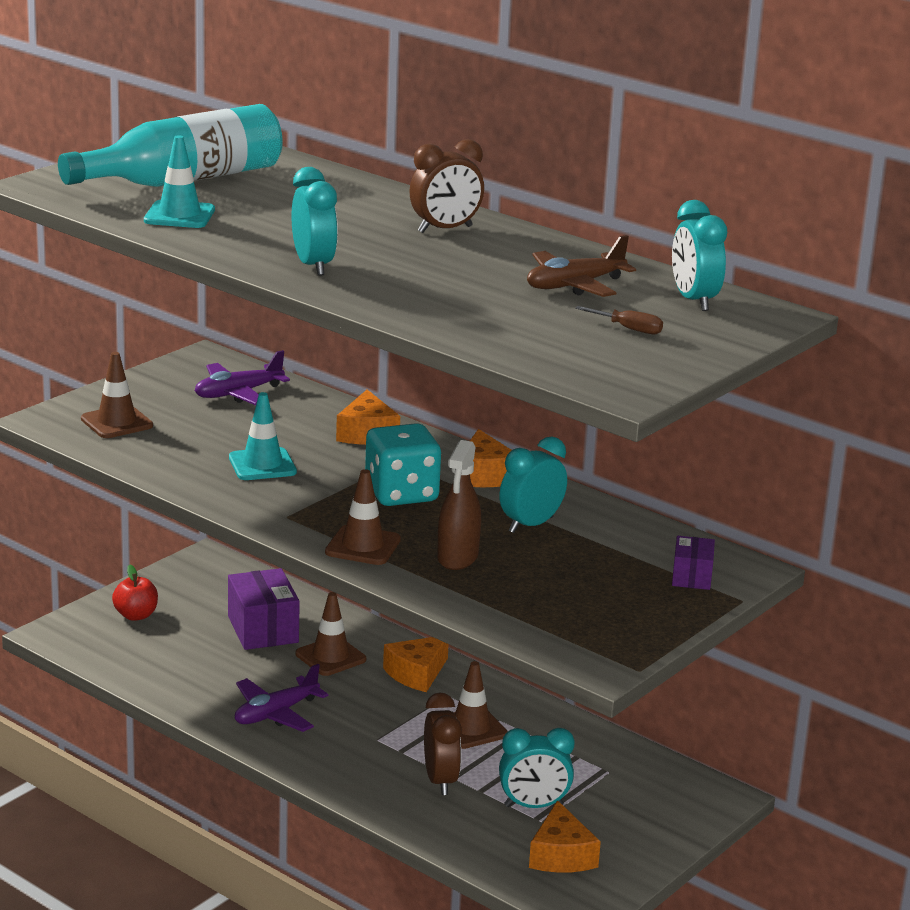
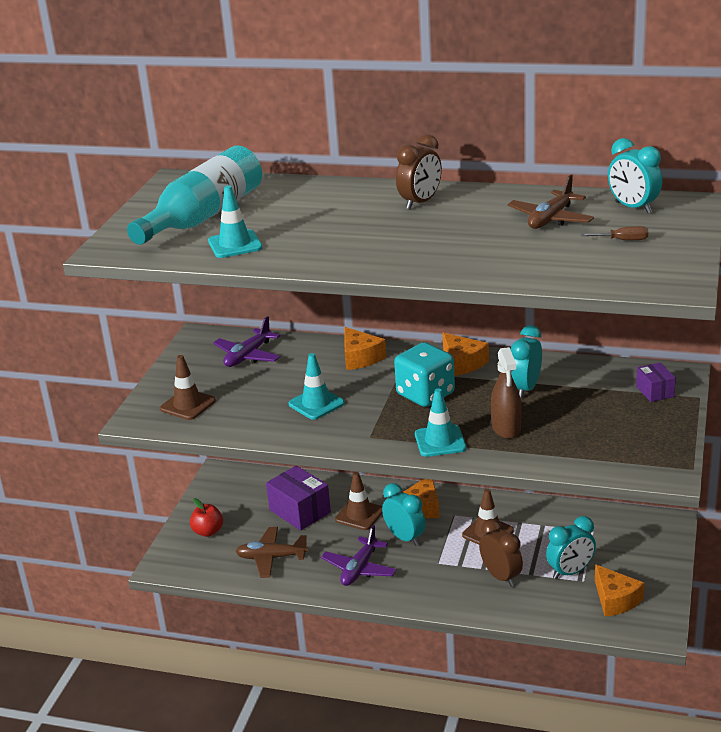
camera: 20 degrees left, 5 degrees up
(183, 667) = (271, 558): none -> brown plane
(313, 266) = (372, 256): turquoise clock -> turquoise clock (405, 538)
(363, 546) = (440, 441): brown traffic cone -> turquoise traffic cone

